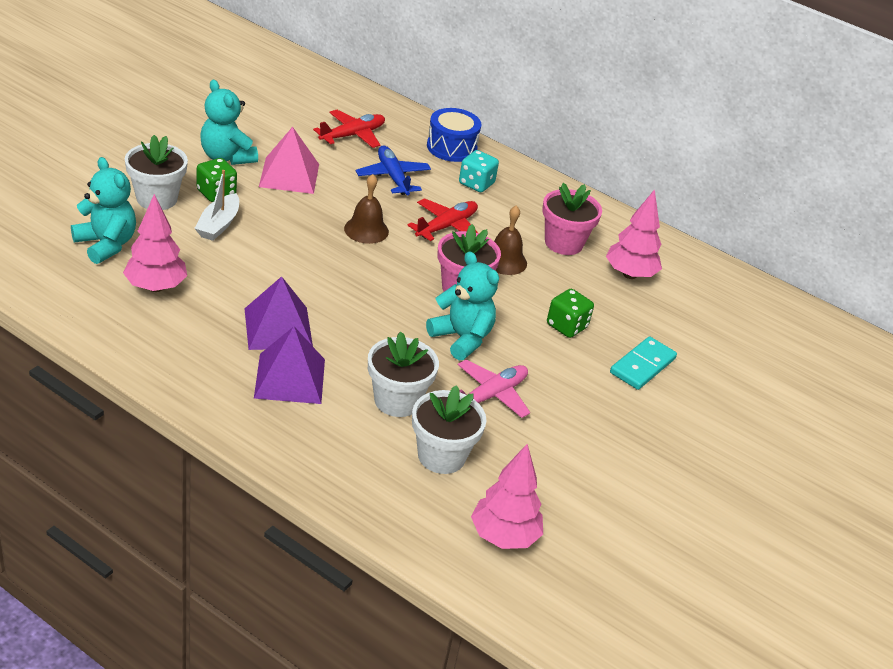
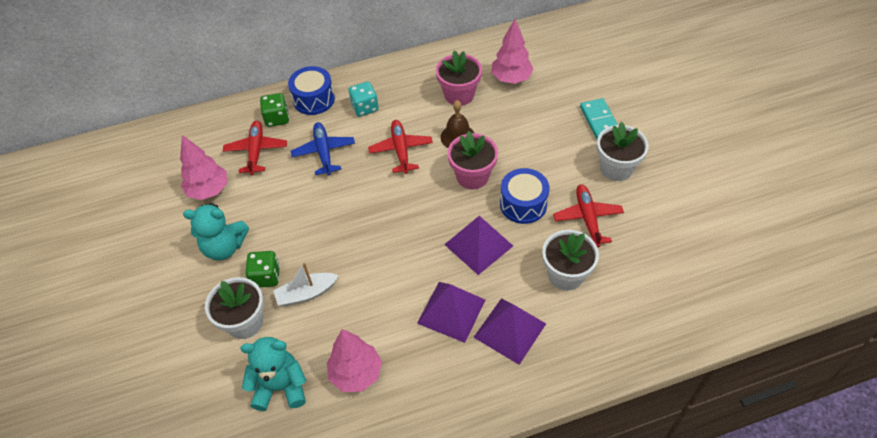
camera: 45 degrees left, 15 degrees up
(218, 225) = (306, 293): white boat -> white boat turned 105 degrees clockwise
(289, 175) = (277, 216): pink pyramid -> none
(366, 230) = (374, 200): brown bell -> none
(377, 321) = (478, 245): none -> purple pyramid
(393, 177) = (324, 152): blue plane -> blue plane turned 60 degrees clockwise
(441, 456) = (631, 277): white flower pot -> white flower pot (616, 168)
(462, 338) = (523, 204): turquoise teddy bear -> blue drum
(490, 396) = (587, 218): pink plane -> red plane
(503, 537) = (718, 281): pink tree -> pink tree (209, 190)
(566, 326) = (542, 140): green dice -> green dice (277, 118)

